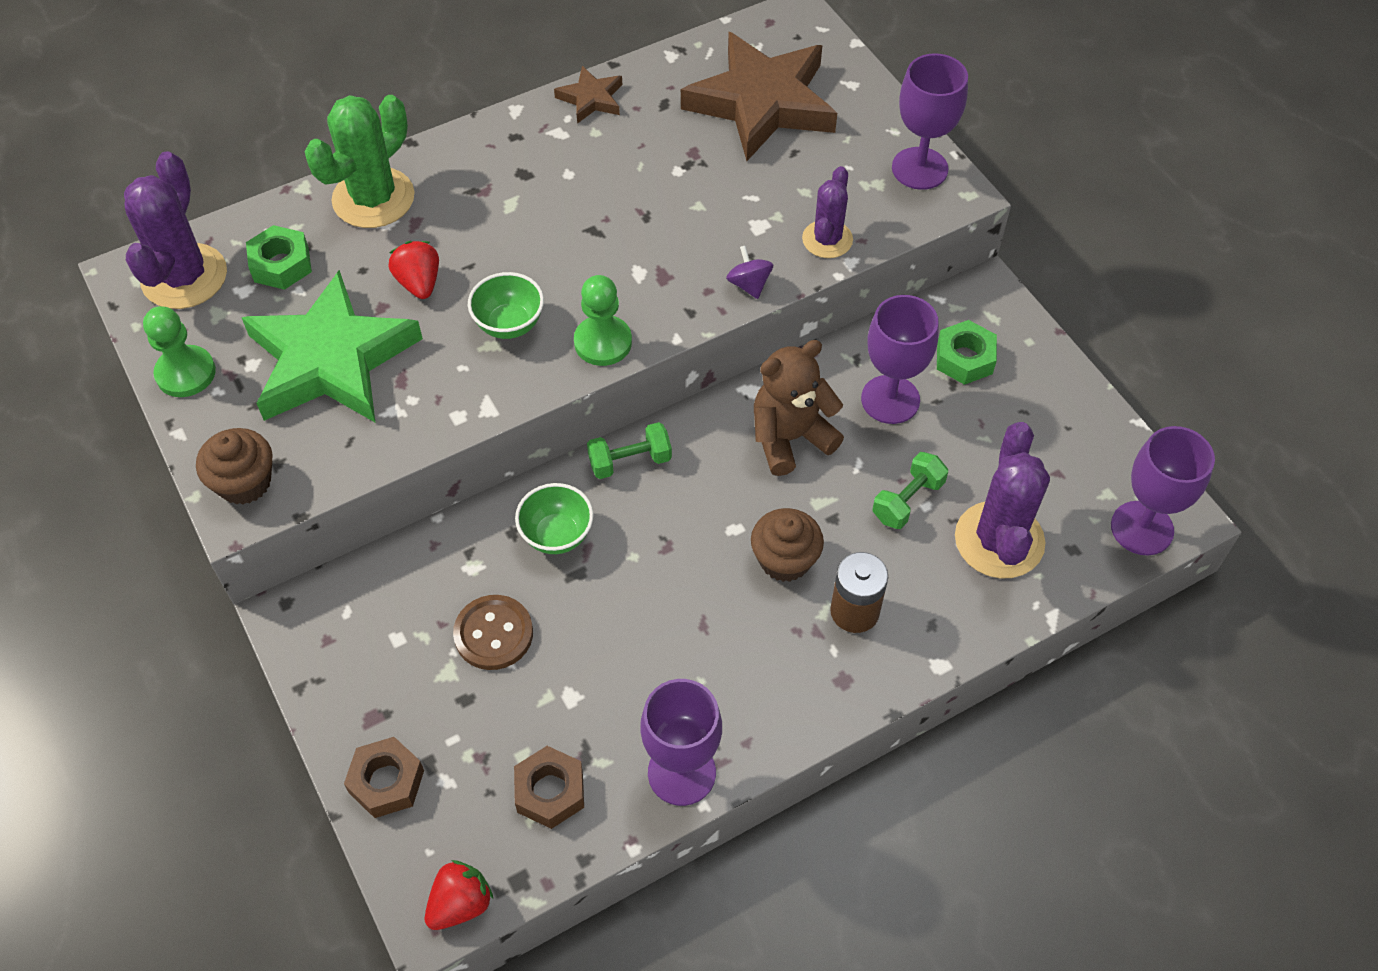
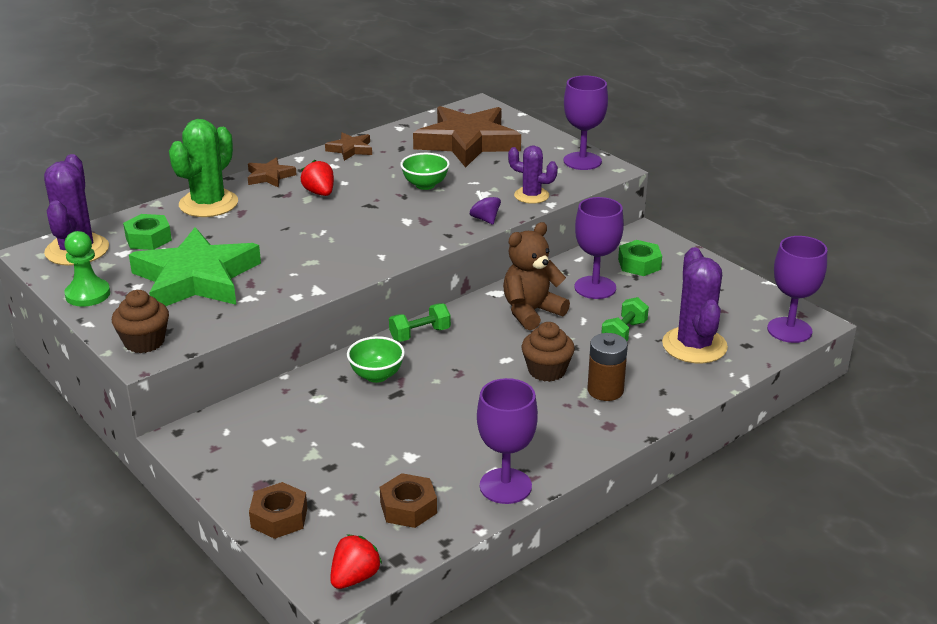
camera: 10 degrees left, 25 degrees down
(419, 283) = (251, 238): red strawberry -> red strawberry (319, 193)
(467, 147) = (270, 176): none -> brown star
(493, 634) = (342, 430): brown button -> none
(509, 324) = (322, 251): green bowl -> green bowl (425, 185)
(603, 342) = (391, 253): green pawn -> none
(827, 239) = (531, 195): purple cactus -> purple cactus turned 75 degrees counterclockwise

